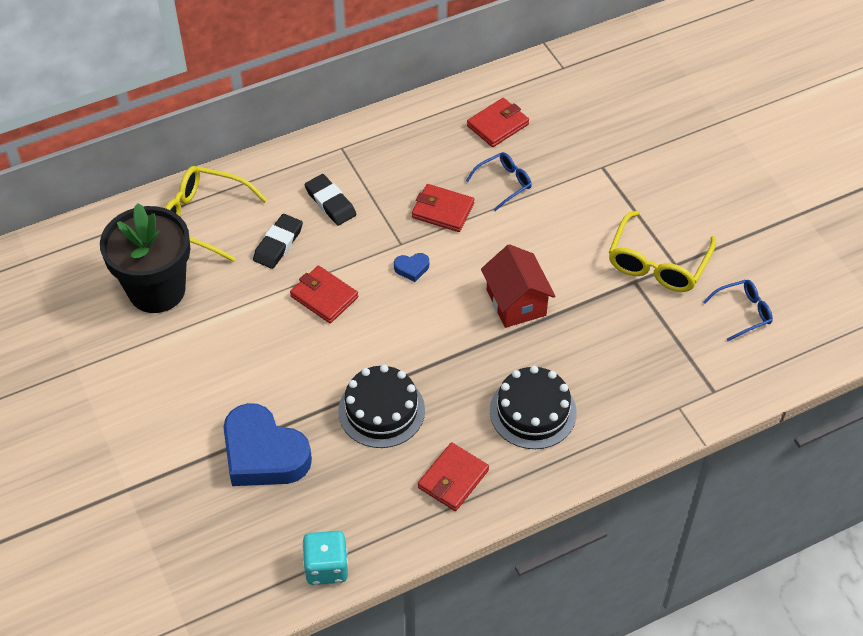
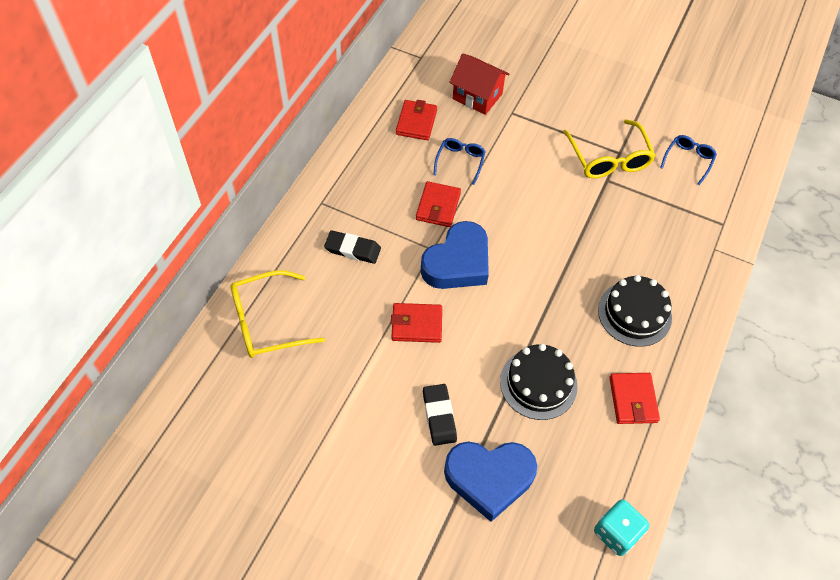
camera: 40 degrees left, 5 degrees up
(157, 290) = (283, 404): black flower pot -> none
(278, 244) = (344, 306): black eraser -> black eraser (439, 416)
(412, 268) = (457, 262): blue heart -> blue heart, size x2.48
(442, 210) = (438, 206): red wallet -> red wallet turned 60 degrees counterclockwise
(516, 302) = (549, 242): red house -> red house (477, 96)

